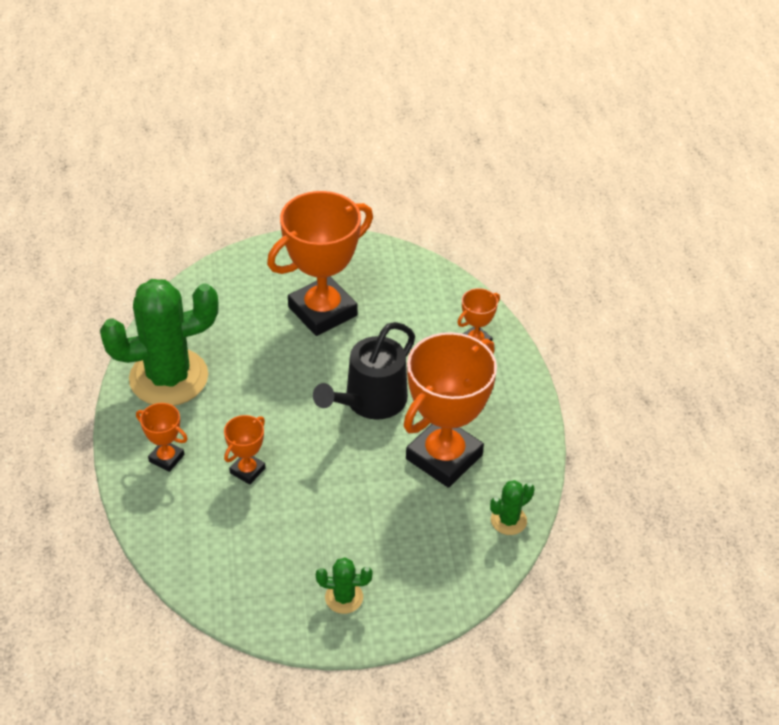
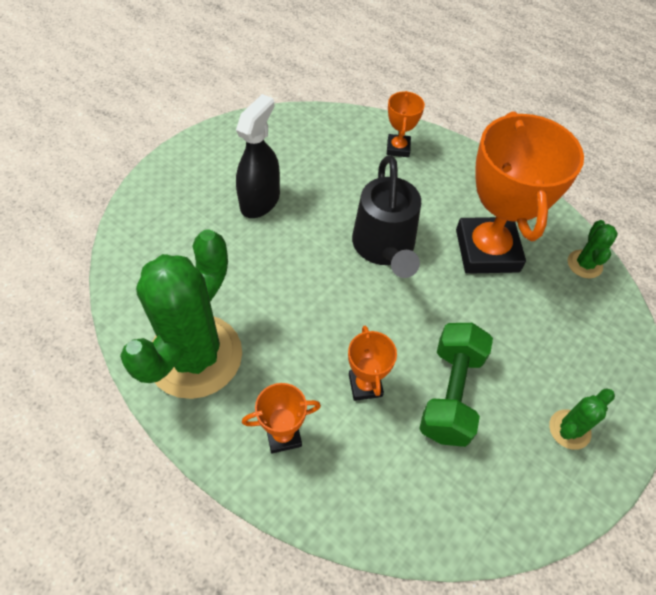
camera: 45 degrees left, 10 degrees up
(294, 517) = (450, 393): none -> green dumbbell
(322, 311) = (260, 201): orange trophy -> black spray bottle

